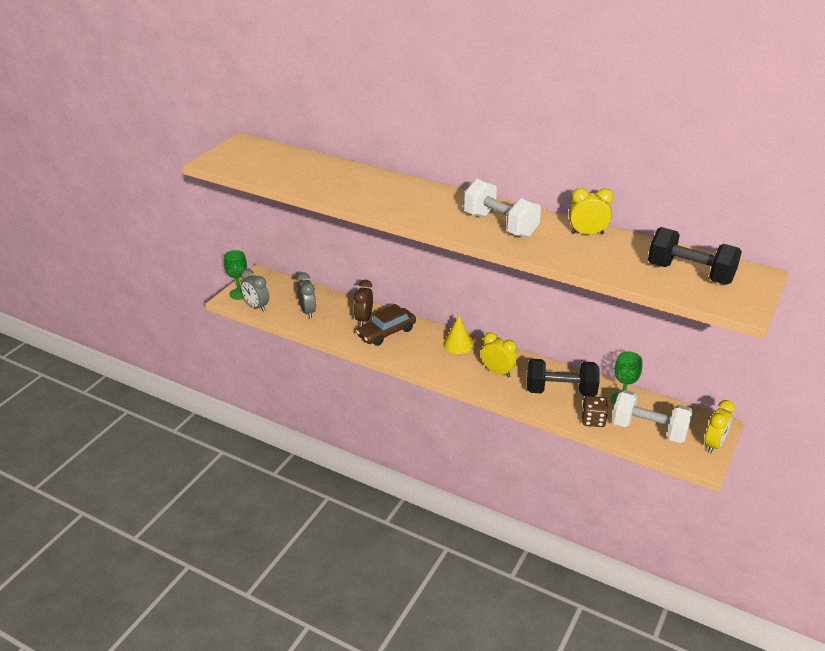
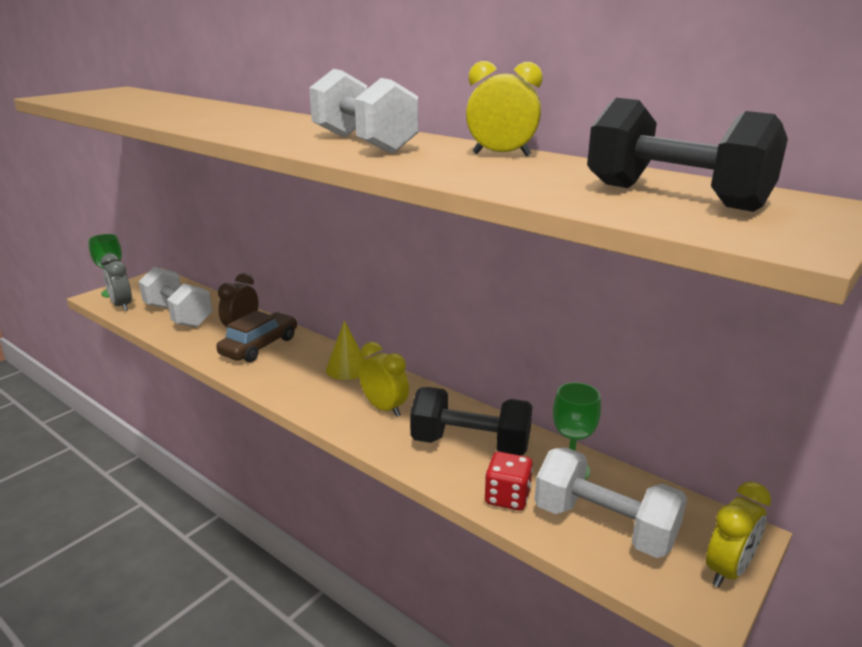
camera: 10 degrees right, 10 degrees down
(307, 311) = (178, 316): grey clock -> white dumbbell
(386, 333) = (259, 346): brown car -> brown car turned 150 degrees clockwise
(593, 420) = (507, 497): brown dice -> red dice

